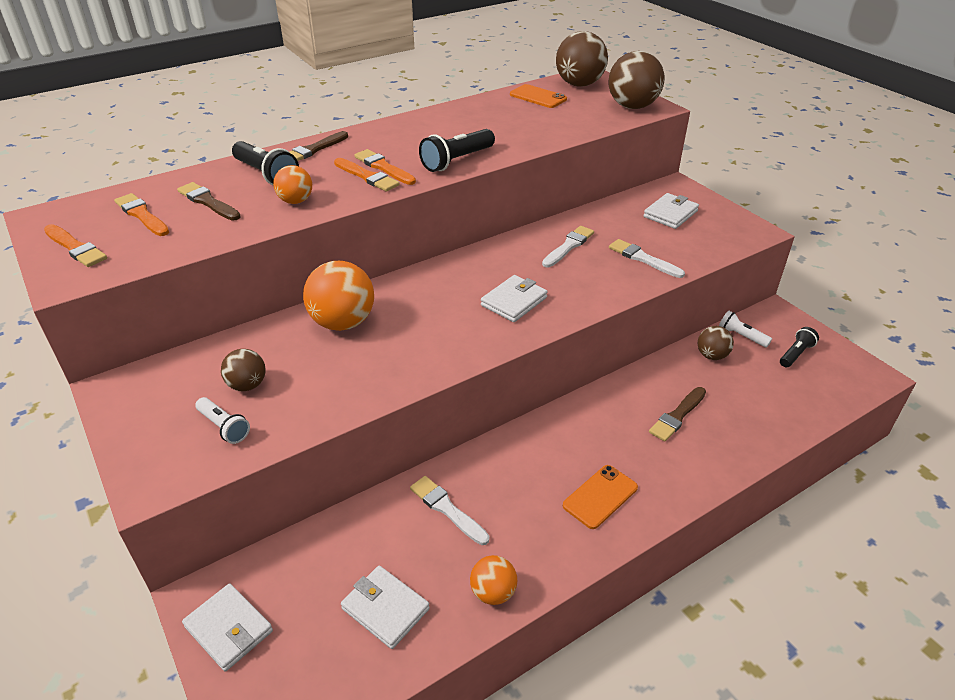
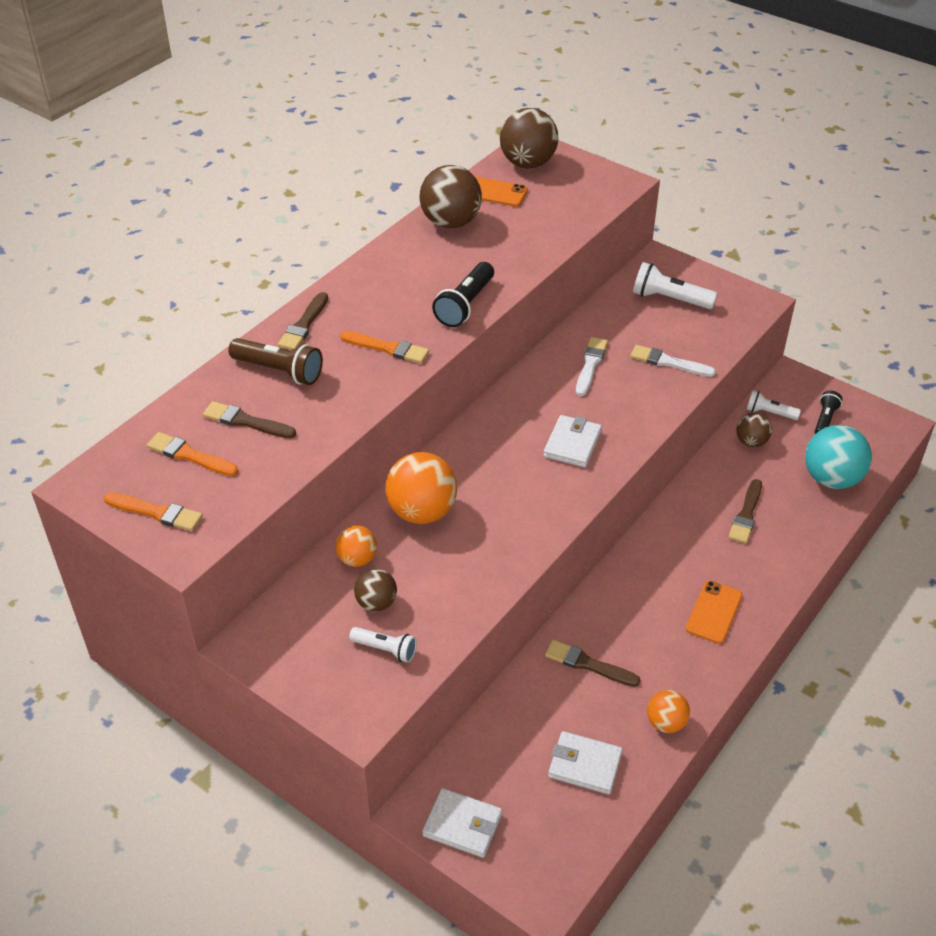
camera: 20 degrees left, 5 degrees up
(266, 174) = (279, 371): black flashlight -> brown flashlight
(296, 201) = (337, 398): orange ball -> orange ball (357, 559)
(383, 167) = (396, 332): orange brush -> none
(447, 509) = (588, 664): white brush -> brown brush
(632, 106) = (600, 186): brown ball -> brown ball (450, 222)
(670, 214) = (669, 299): white wallet -> white flashlight
(781, 406) = (831, 479): none -> turquoise ball

